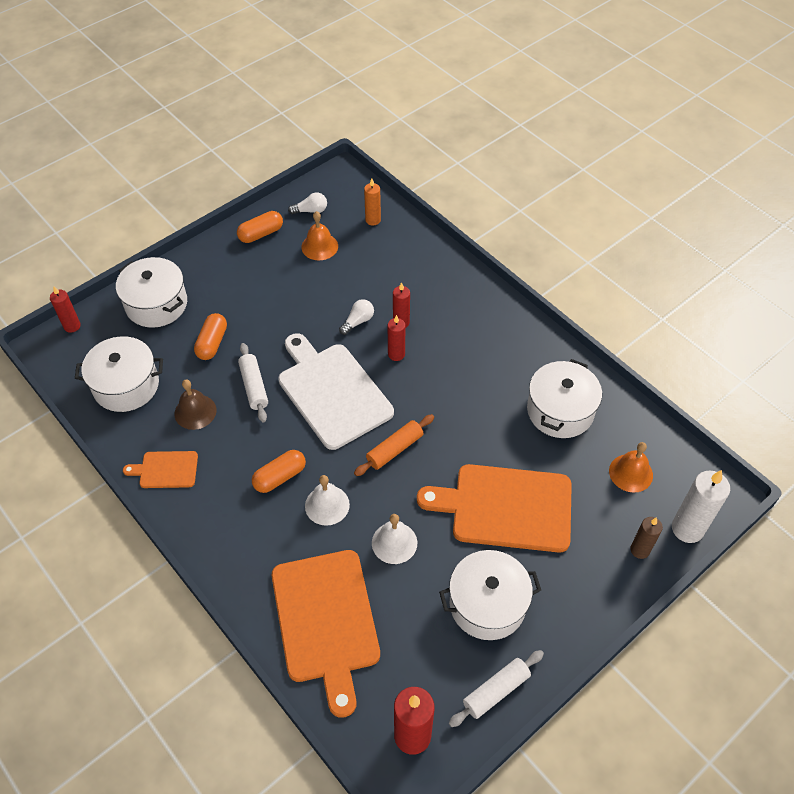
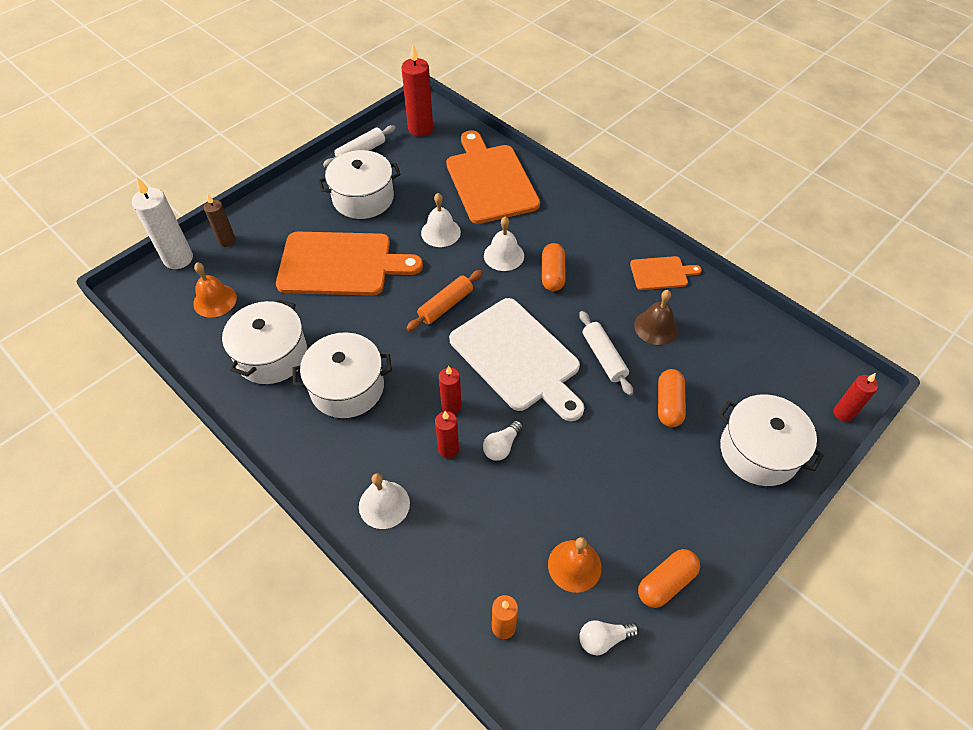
camera: 175 degrees right, 0 degrees up
(126, 385) = (741, 348): white pot -> white pot (347, 387)
(280, 477) = (552, 274): orange capsule -> orange capsule turned 45 degrees counterclockwise
(451, 289) = (384, 504): none -> white bell

